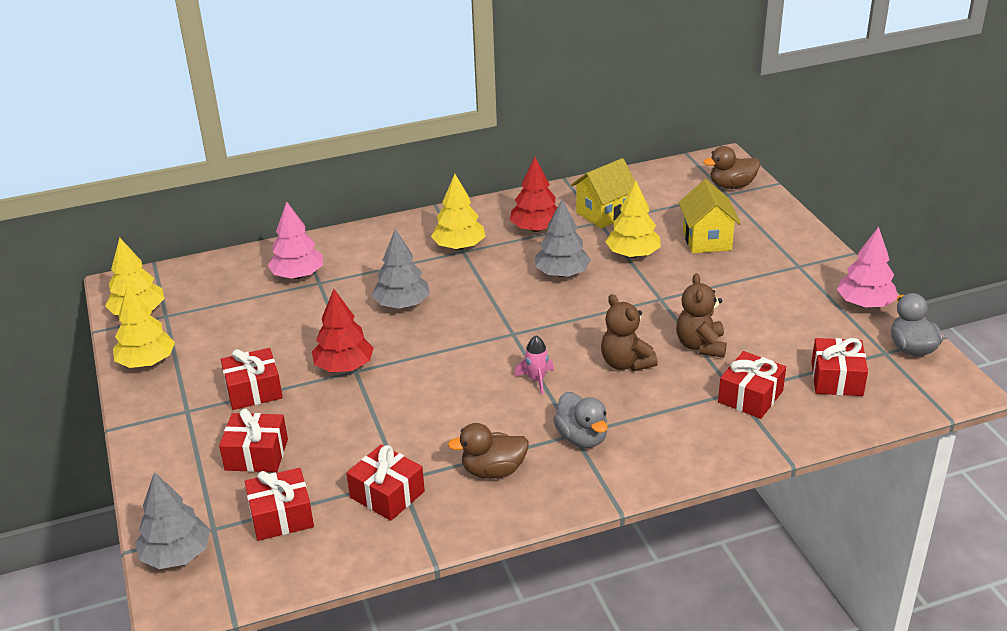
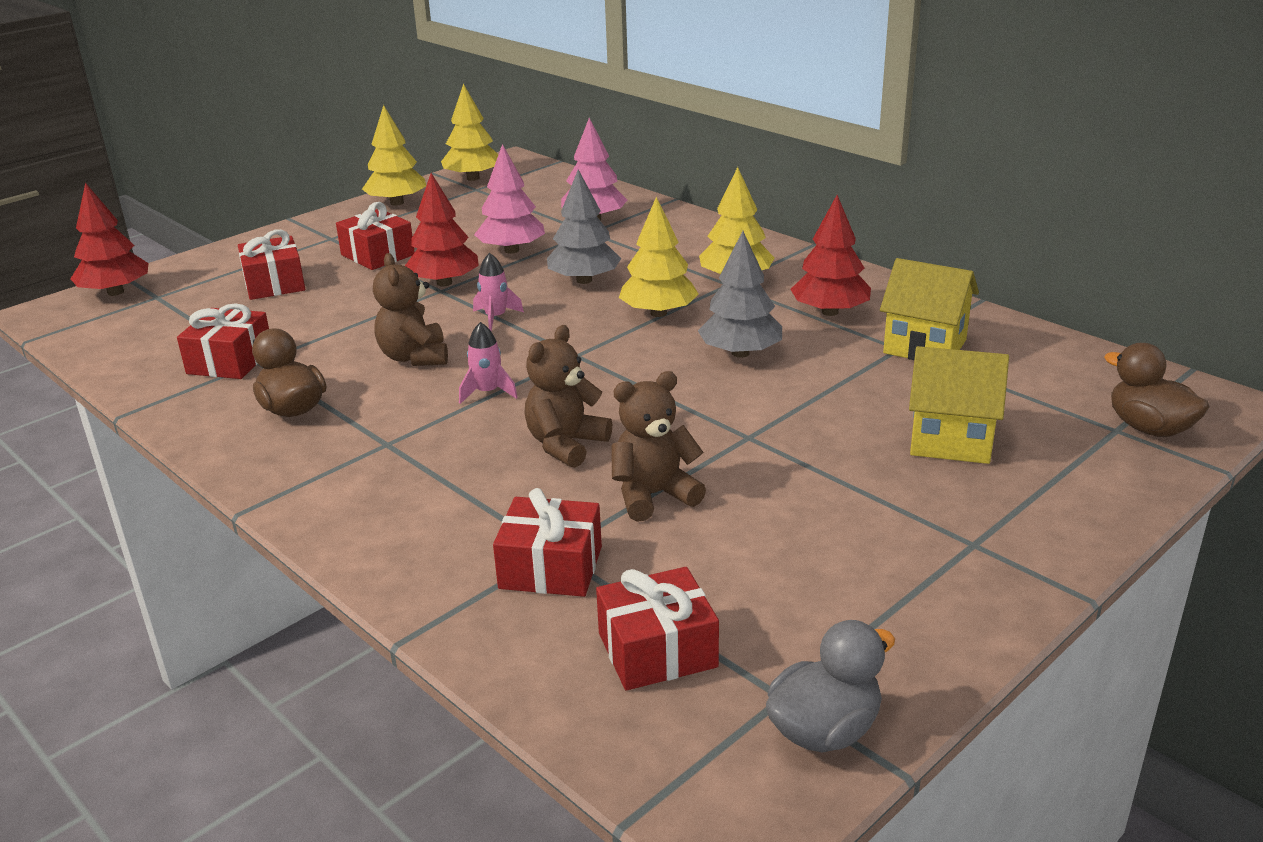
camera: 65 degrees right, 5 degrees down
(176, 555) = (116, 292): grey tree -> red tree
(281, 516) = (181, 320): red gift -> none
(427, 354) = (496, 318): none -> pink rocket
(458, 402) = (414, 357): none -> brown teddy bear
(582, 437) = (381, 450): grey duck -> none
(633, 254) = (842, 390): yellow tree -> yellow tree (658, 313)
(707, 240) = (951, 441): yellow house -> yellow house turned 45 degrees clockwise
(865, 304) = (925, 643): pink tree -> pink tree (511, 250)

